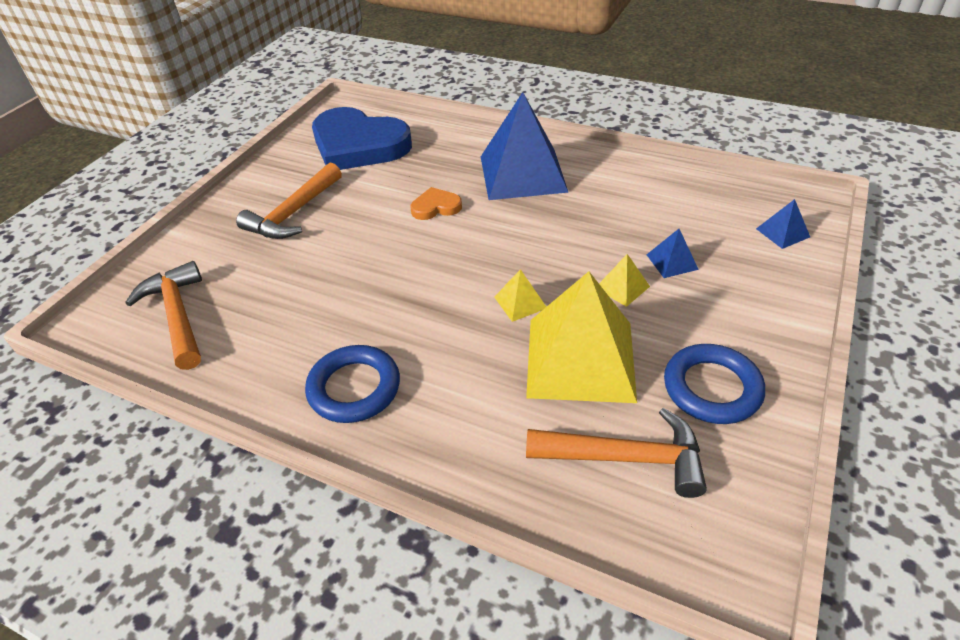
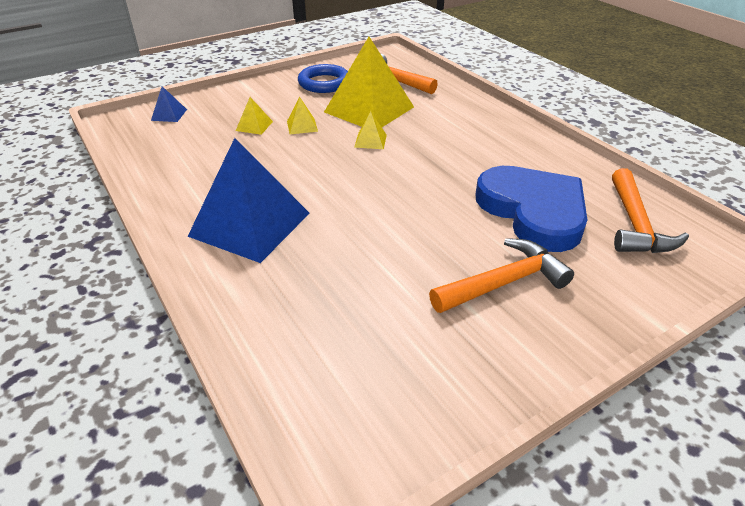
camera: 150 degrees left, 5 degrees down
(354, 388) = (506, 139): blue ring -> none
(358, 145) = (373, 355): blue heart -> blue heart (533, 211)
(436, 207) = (360, 226): orange heart -> none
(672, 262) = (254, 126): blue pyramid -> yellow pyramid

